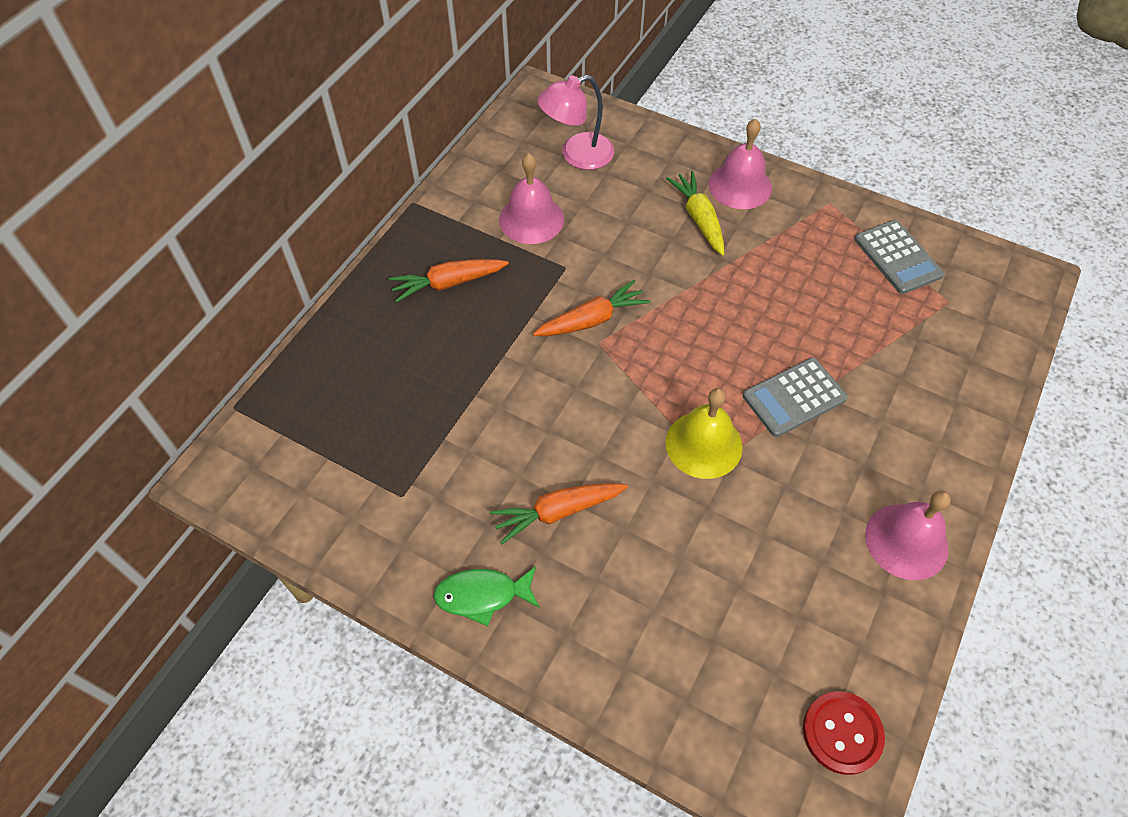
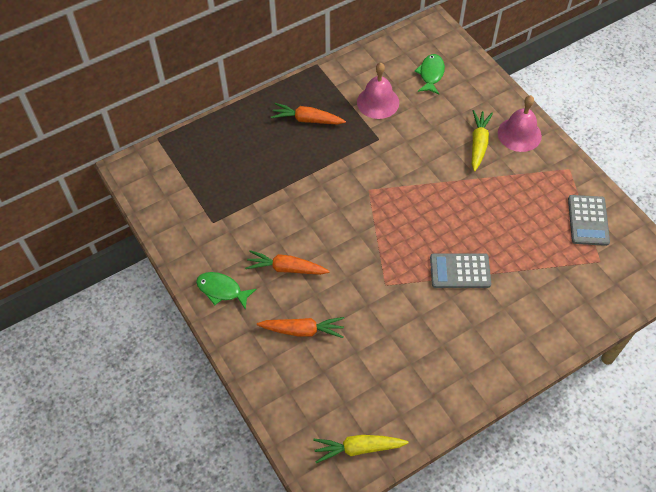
camera: 30 degrees right, 0 degrees up
(577, 155) = (431, 74): pink lamp -> green fish
(592, 320) = (373, 175): orange carrot -> orange carrot (302, 330)
(703, 444) = (389, 271): yellow bell -> none
(842, 733) = (358, 448): red button -> yellow carrot
(906, 541) = (466, 377): pink bell -> none

